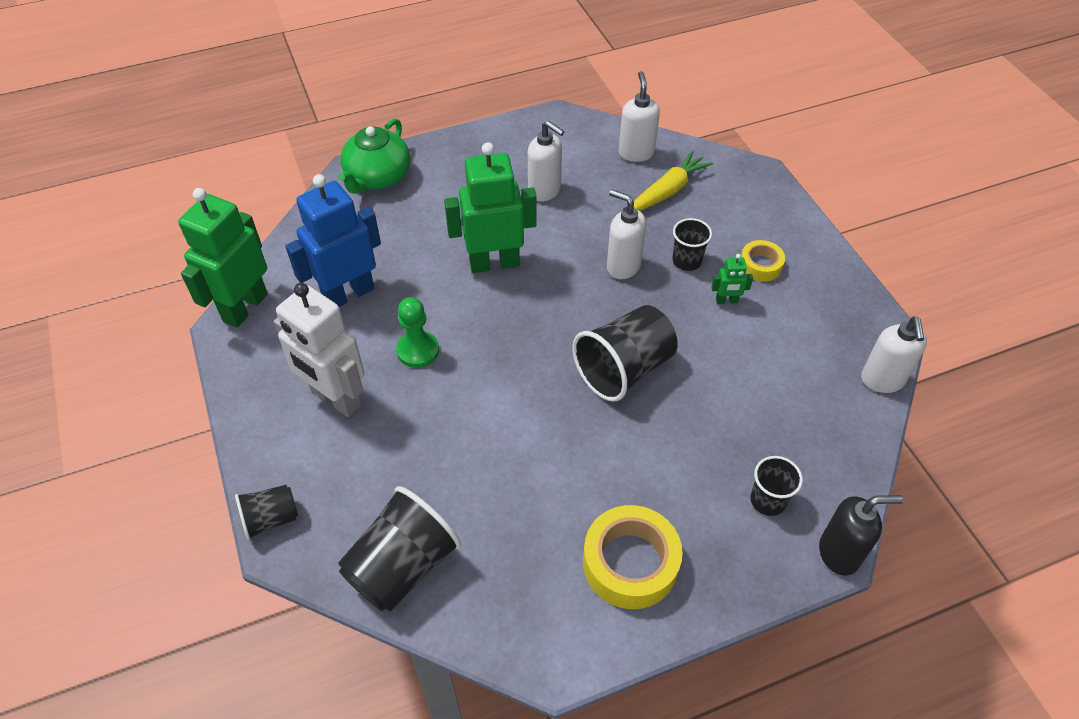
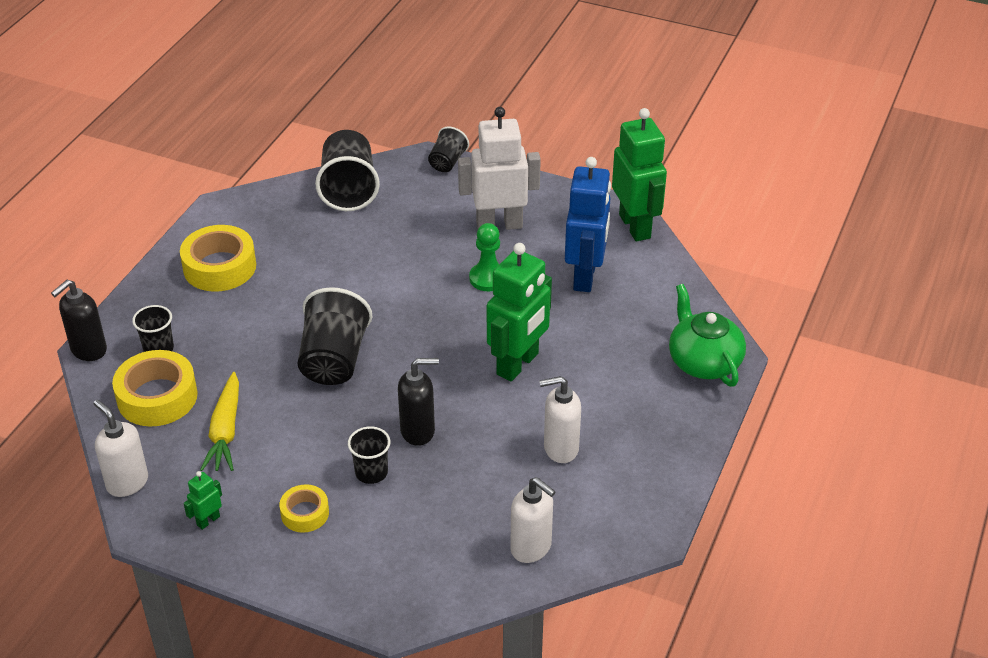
camera: 135 degrees right, 10 degrees down
(623, 266) = (418, 431): white soap dispenser -> black soap dispenser
(667, 191) = (457, 527): yellow carrot -> yellow carrot (225, 431)
(726, 301) = (305, 461): green robot -> green robot (208, 520)
(804, 445) = (157, 397): none -> yellow tape

